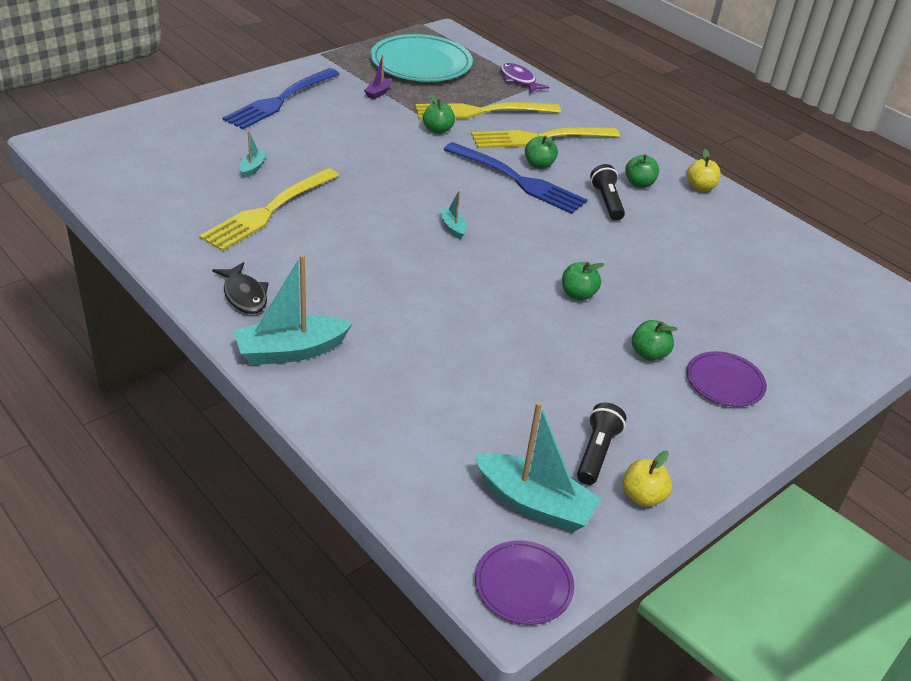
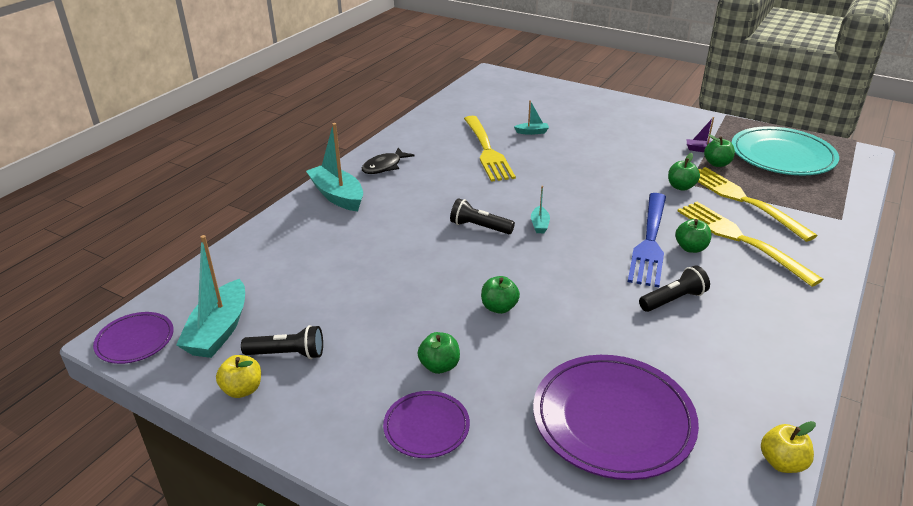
camera: 75 degrees right, 5 degrees down
(269, 210) = (486, 150): yellow fork -> yellow fork turned 120 degrees counterclockwise
(281, 100) = (634, 118): blue fork -> none
(434, 265) = (479, 227): none -> black flashlight
(453, 227) = (539, 225): turquoise boat -> turquoise boat turned 135 degrees clockwise
(519, 80) = (835, 208): purple fish -> none
(639, 184) = (734, 316): green apple -> green apple (717, 164)
(700, 187) = (784, 364): yellow apple -> yellow apple (782, 462)
(738, 283) = (613, 419): none -> purple plate

